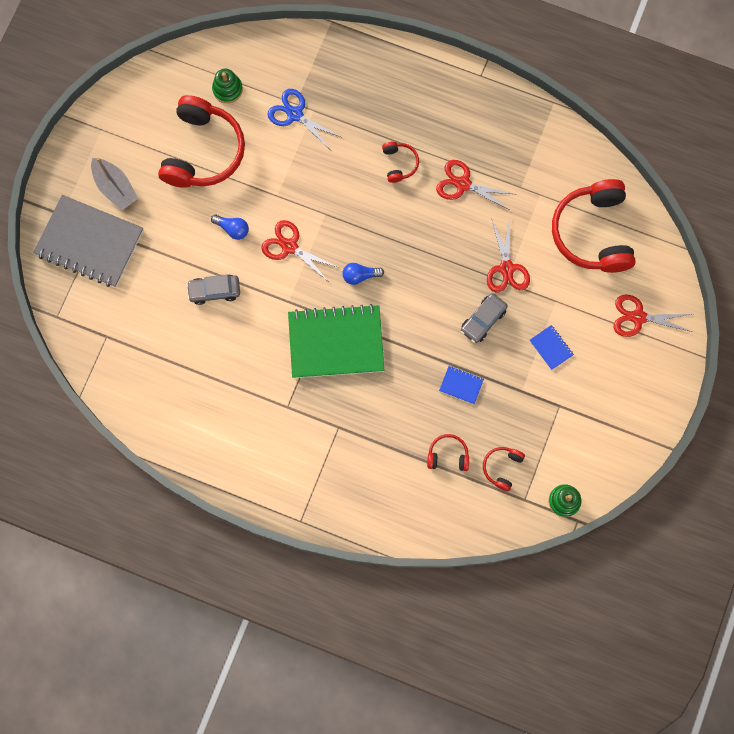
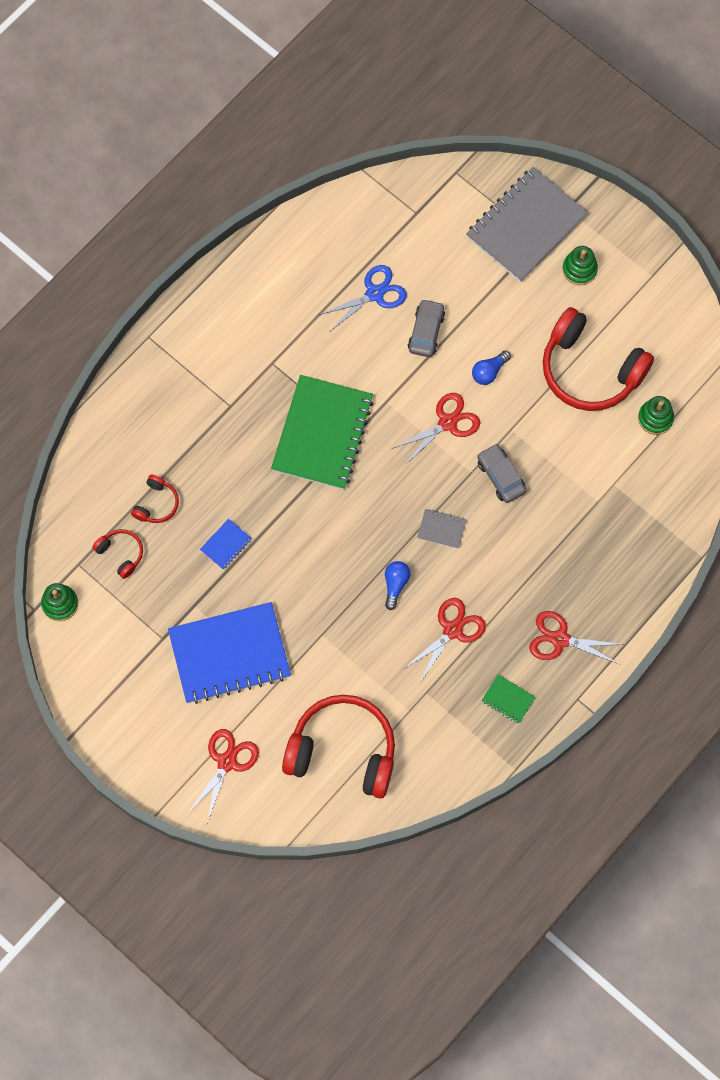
camera: 110 degrees right, 5 degrees down
(115, 187) = (579, 269): grey boat -> green stacking toy
(295, 114) = (600, 479): blue scissors -> blue scissors (374, 294)
(360, 275) = (387, 484): blue light bulb -> blue light bulb (395, 585)
(383, 220) = (441, 529): none -> grey notebook
(399, 163) = (502, 570): red headphones -> none
(483, 320) = (288, 594): grey car -> grey car (501, 476)
(502, 125) = (508, 699): none -> green notebook
(506, 268) = (337, 641): red scissors -> red scissors (560, 639)
(551, 348) = (229, 654): blue notebook -> blue notebook, size x2.45

